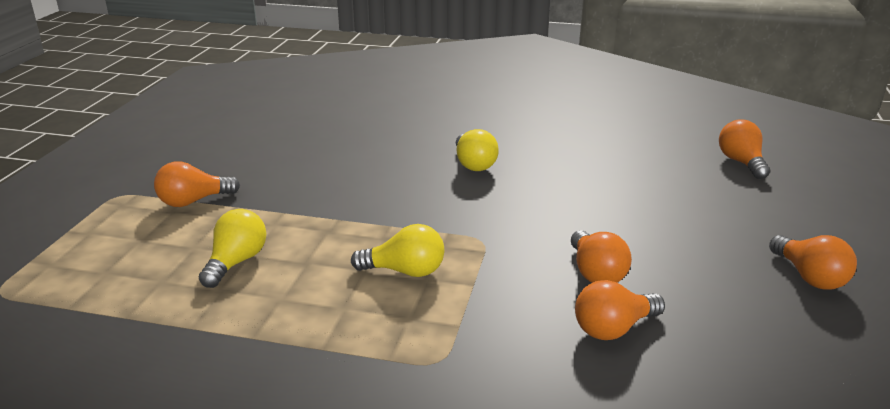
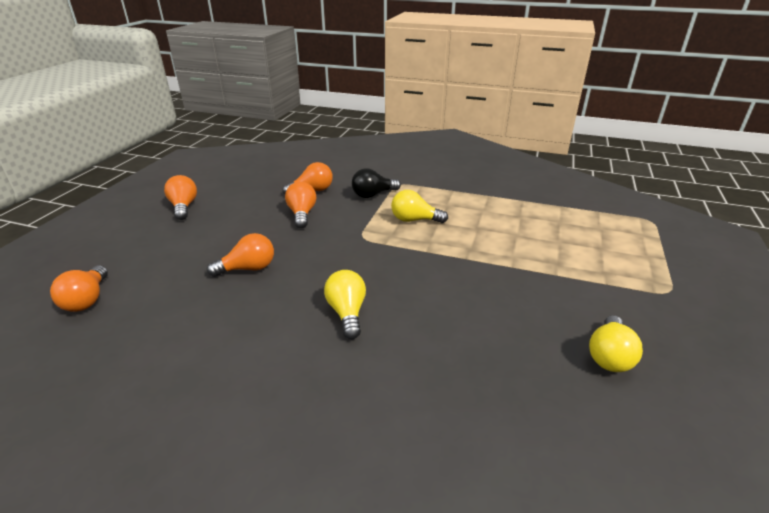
camera: 175 degrees left, 5 degrees up
(193, 201) = (594, 280): orange light bulb -> orange light bulb (248, 268)
(236, 262) = (522, 230): yellow light bulb -> yellow light bulb (609, 356)
(487, 324) = (373, 195): none -> black light bulb

